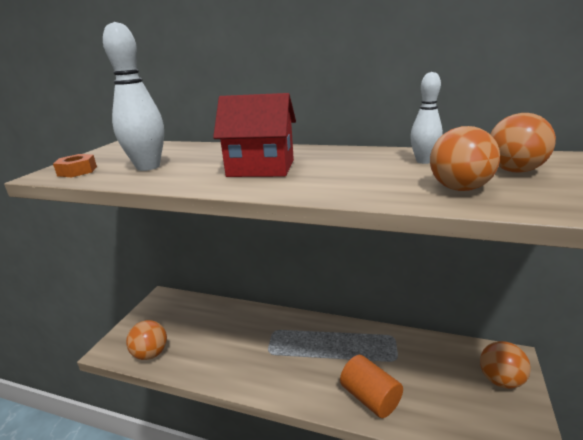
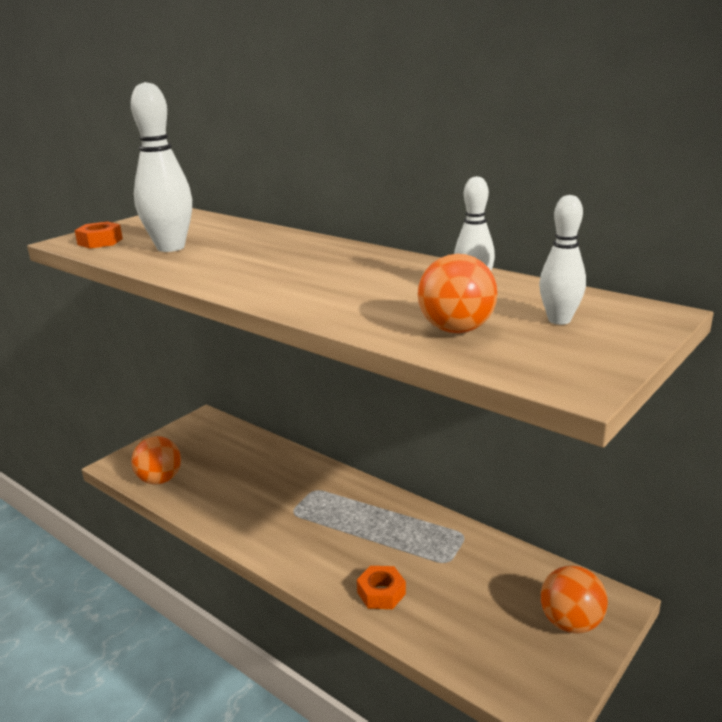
camera: 20 degrees right, 0 degrees up
(261, 168) = (281, 268): red house -> none
(370, 398) = (381, 593): orange cylinder -> orange nut
(514, 171) = (559, 320): orange ball -> white bowling pin

